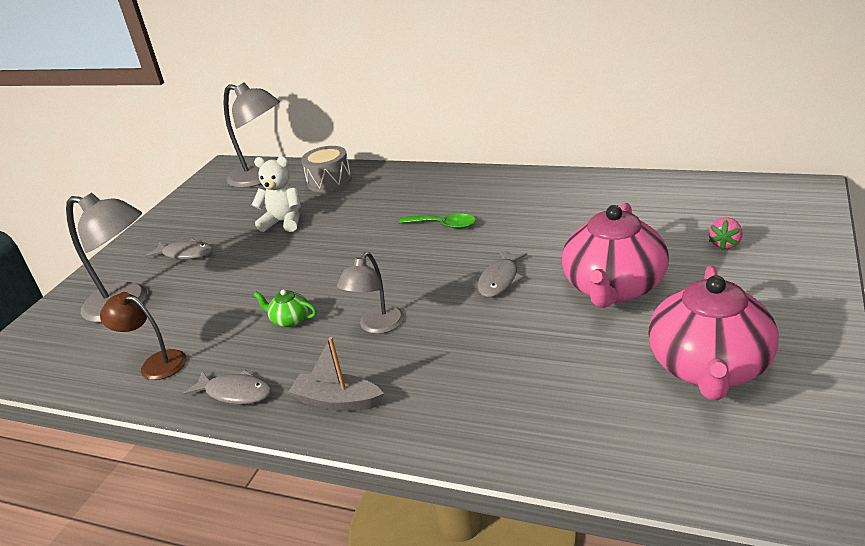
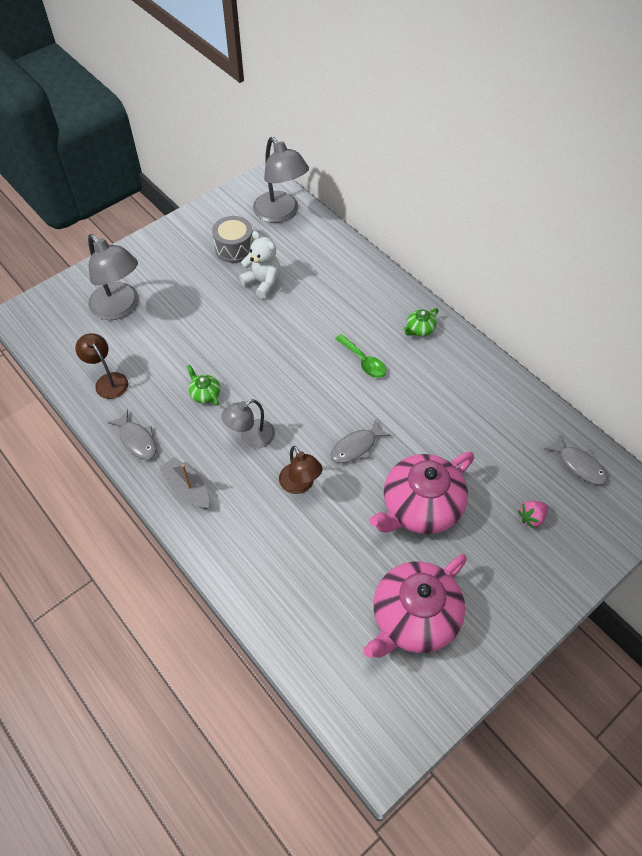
camera: 25 degrees right, 25 degrees up
(185, 254) = (181, 276): grey fish -> grey fish (579, 465)
(329, 181) = (323, 252): grey drum -> grey drum (234, 248)
(470, 333) = (300, 485): none -> brown lamp
(476, 185) = (419, 329): none -> green teapot

